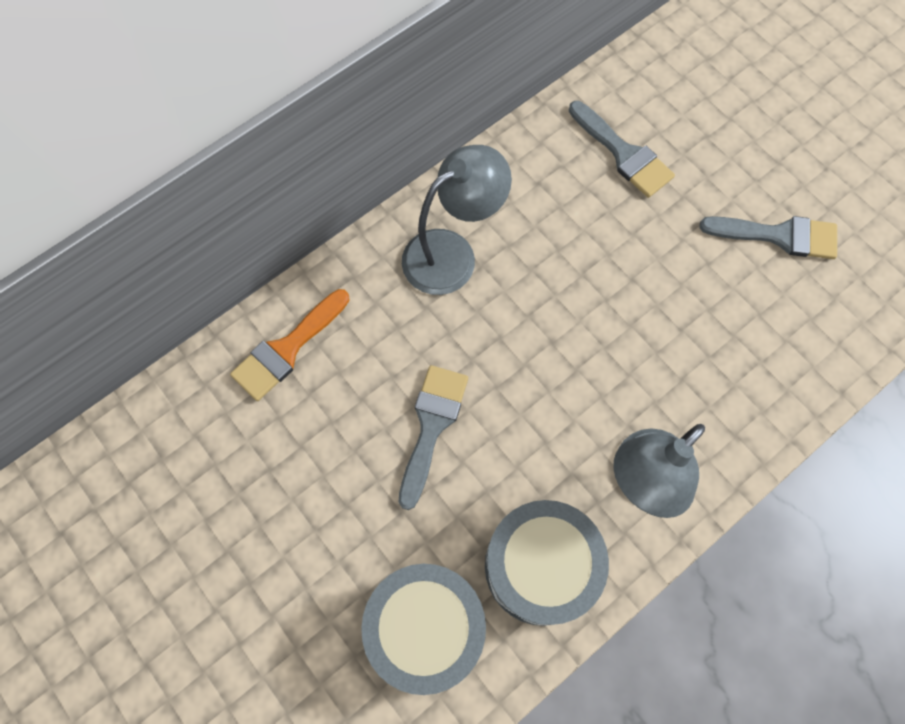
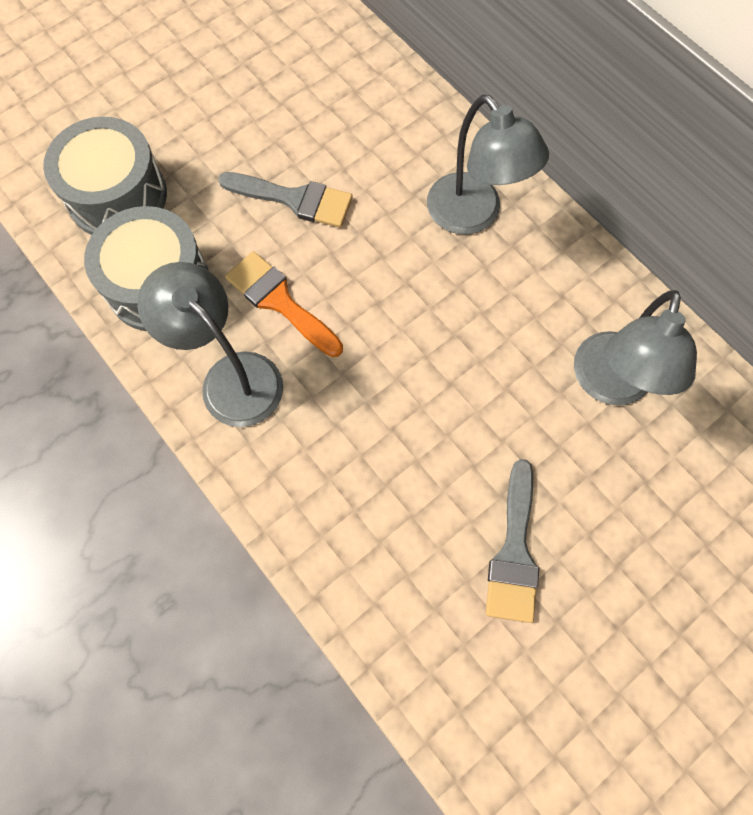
camera: 90 degrees right, 0 degrees up
(287, 349) = (370, 88): orange brush -> orange brush (279, 301)
(623, 154) = (609, 385): grey brush -> grey lamp

